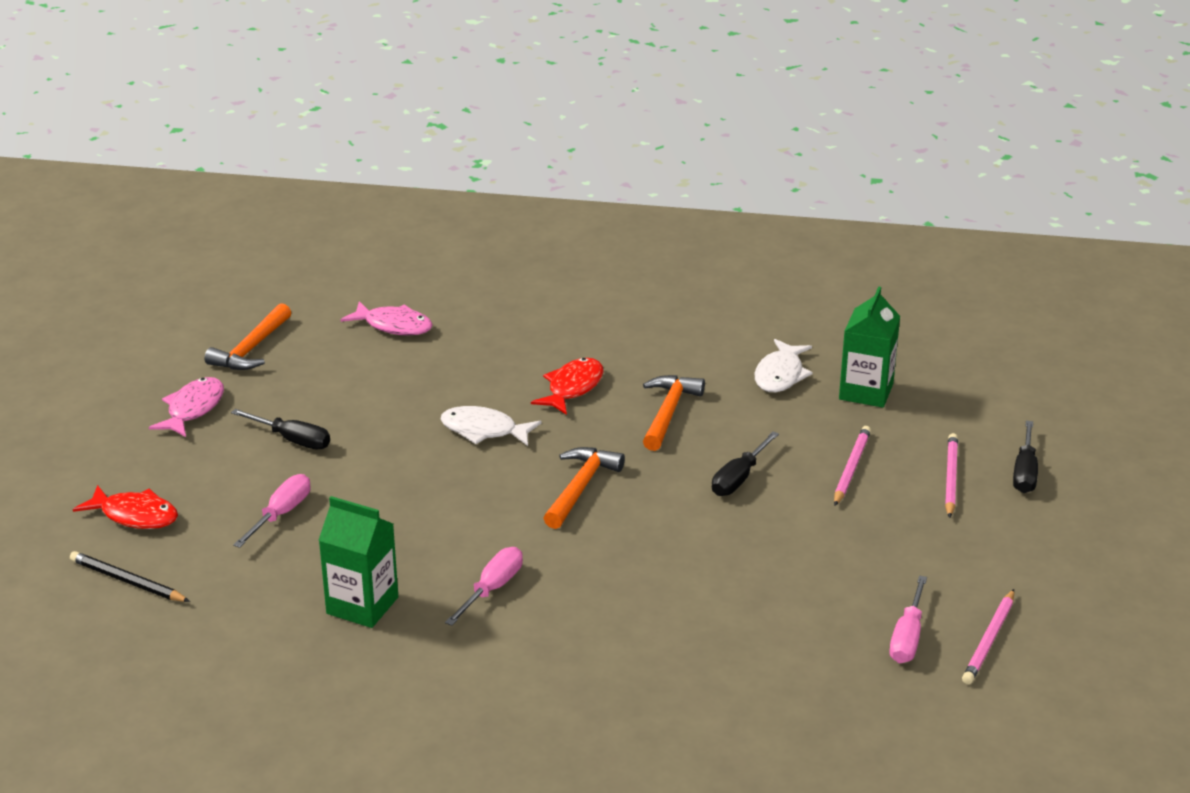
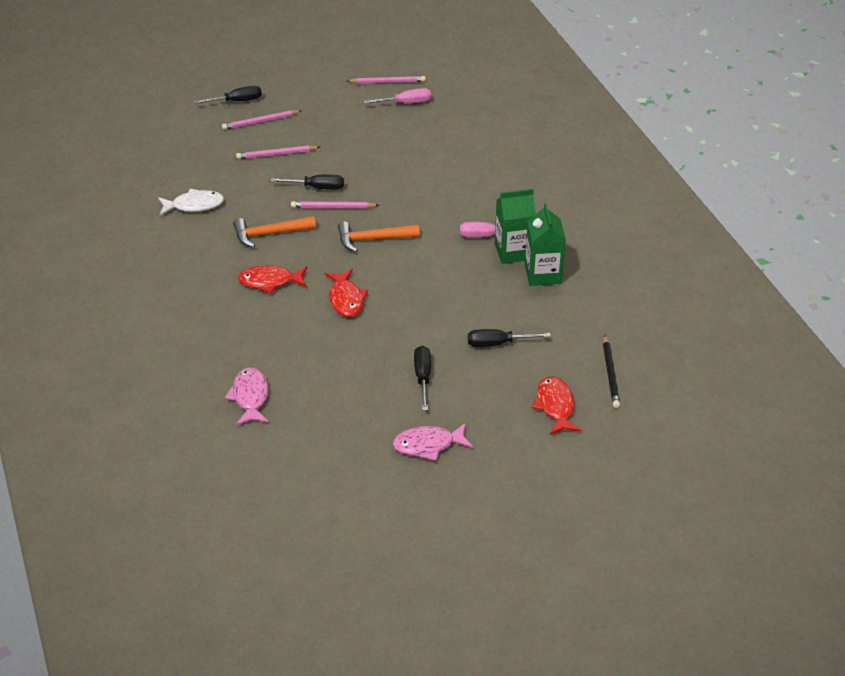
camera: 120 degrees left, 10 degrees up
(251, 349) = (333, 457): orange hammer -> none
(281, 514) = (497, 343): pink screwdriver -> black screwdriver
(484, 430) = (346, 299): white fish -> red fish
(681, 478) = (333, 207): none -> pink pencil
(866, 392) = (191, 170): green carton -> green carton (513, 252)

